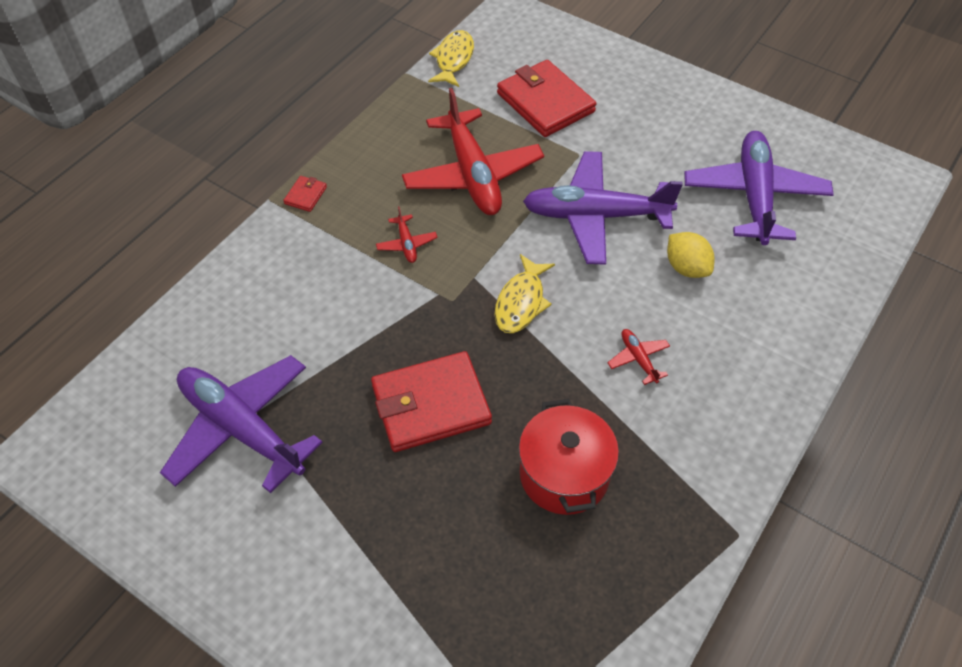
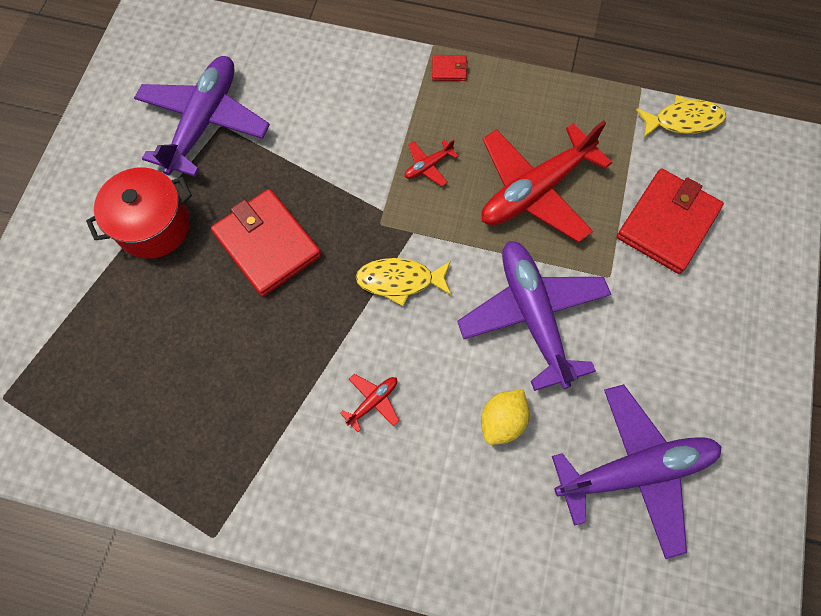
camera: 70 degrees right, 15 degrees up
(564, 474) = (231, 370): red pot -> red pot (154, 226)

